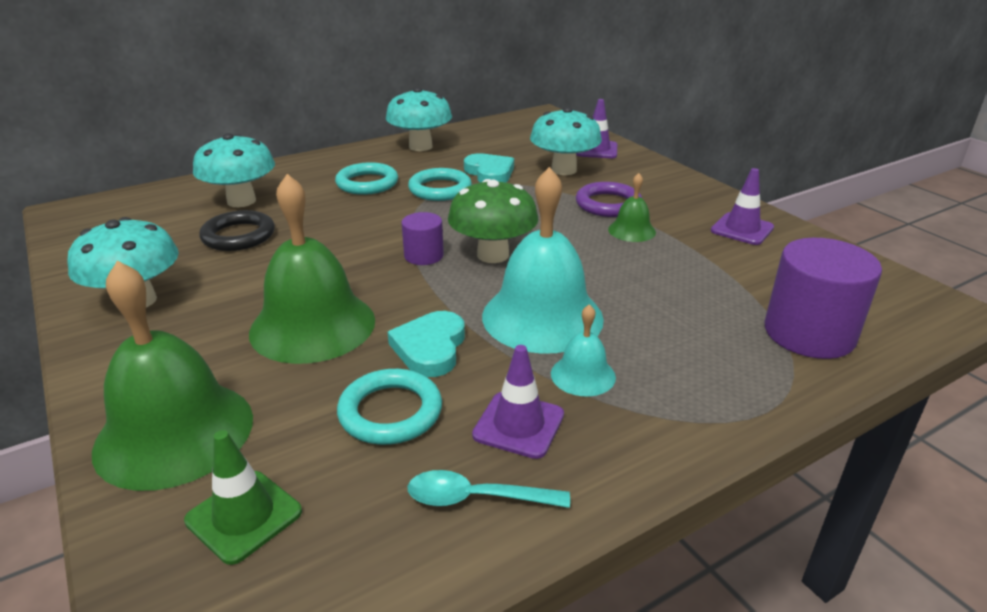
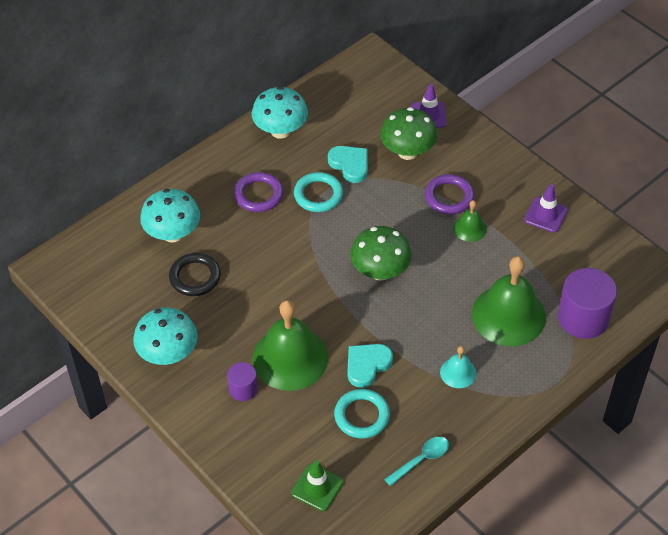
camera: 10 degrees left, 20 degrees up
(174, 433) = (255, 448): green bell -> green bell (508, 315)
(367, 183) = (258, 195): turquoise ring -> purple ring
(423, 256) = (334, 279): purple cylinder -> purple cylinder (243, 389)
(430, 348) = (367, 365): turquoise heart -> turquoise heart turned 45 degrees clockwise
(476, 498) = (421, 460): turquoise spoon -> turquoise spoon turned 150 degrees clockwise
(518, 425) = (431, 413): purple traffic cone -> none
(542, 317) = (426, 328): turquoise bell -> none
(564, 170) = (407, 152): turquoise mushroom -> green mushroom

